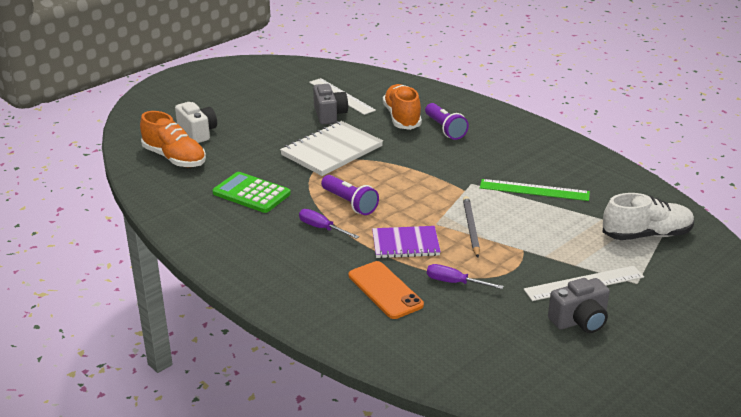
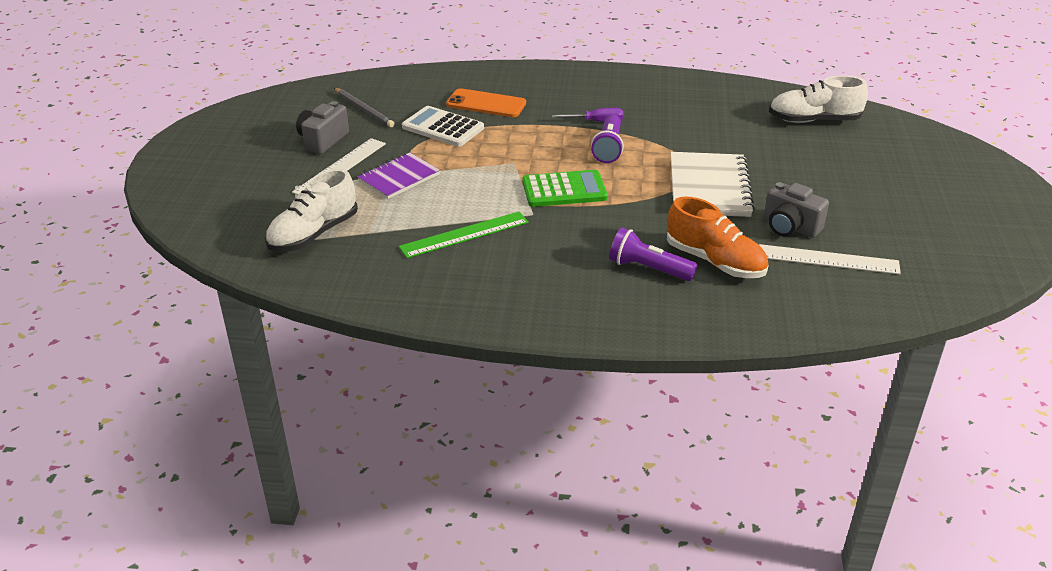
camera: 140 degrees right, 5 degrees up
(174, 158) = (813, 120): orange shoe -> white shoe
(197, 133) = (852, 149): white camera -> none
(251, 193) = (696, 122): green calculator -> green calculator (564, 190)
(349, 203) = (608, 148): purple flashlight -> purple flashlight turned 90 degrees counterclockwise
(405, 244) = (515, 137): purple notebook -> purple notebook (399, 178)
(454, 282) = (443, 128): purple screwdriver -> white calculator
(471, 228) = (480, 172): grey pencil -> grey pencil (364, 109)

